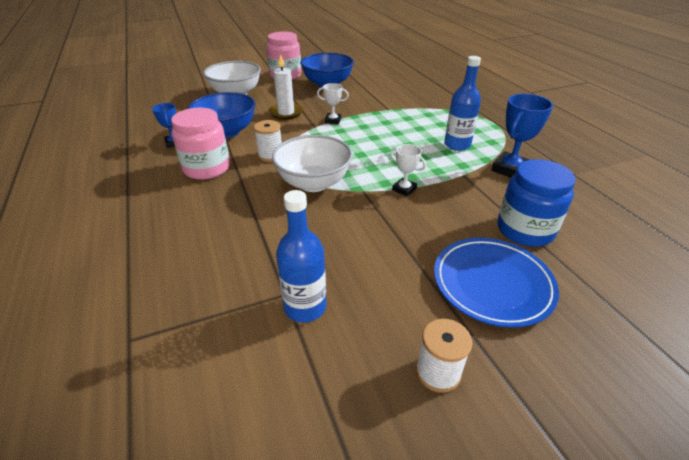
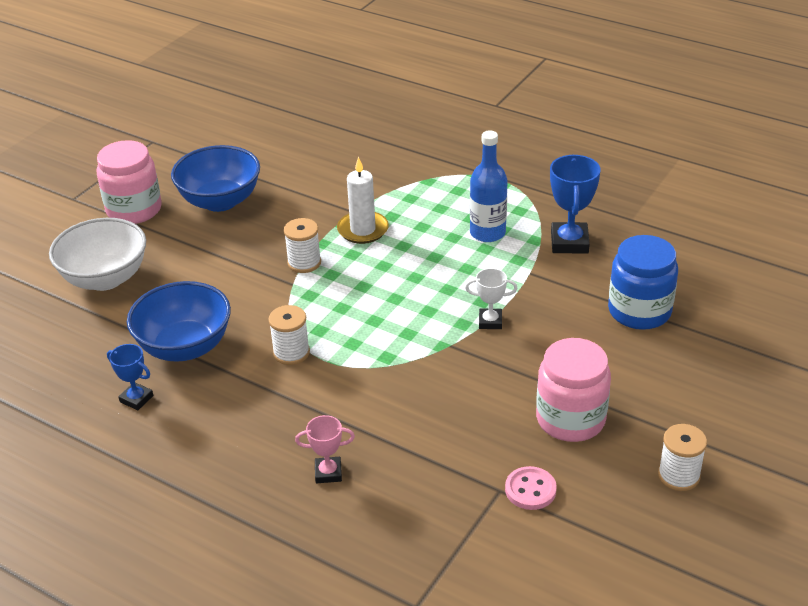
camera: 35 degrees left, 0 degrees up
(202, 223) = (328, 473): none -> pink trophy
(207, 168) = (236, 410): pink jar -> pink jar (570, 419)
(286, 113) = (225, 279): white candle -> white candle (363, 230)
(305, 307) = (530, 490): blue bottle -> pink button
(314, 183) = (388, 363): white bowl -> none
(333, 120) = (304, 263): white trophy -> white spool
(492, 284) = (656, 381): blue plate -> none

